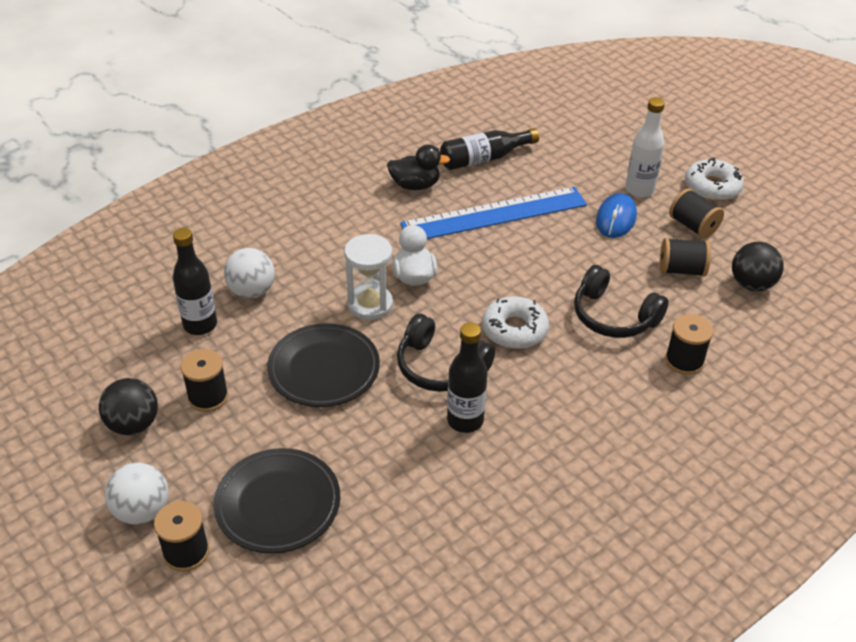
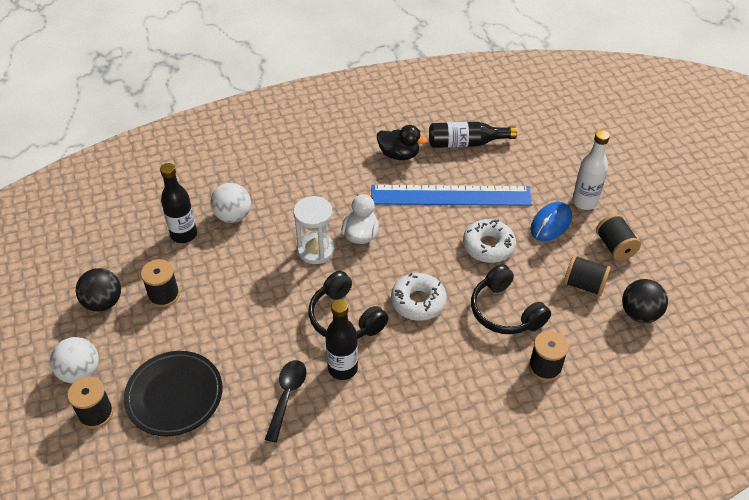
camera: 20 degrees right, 5 degrees up
(324, 369) = (256, 296): black plate -> none
(415, 467) = (287, 396): none -> black spoon
(712, 187) = (650, 214): white donut -> white donut (488, 246)

